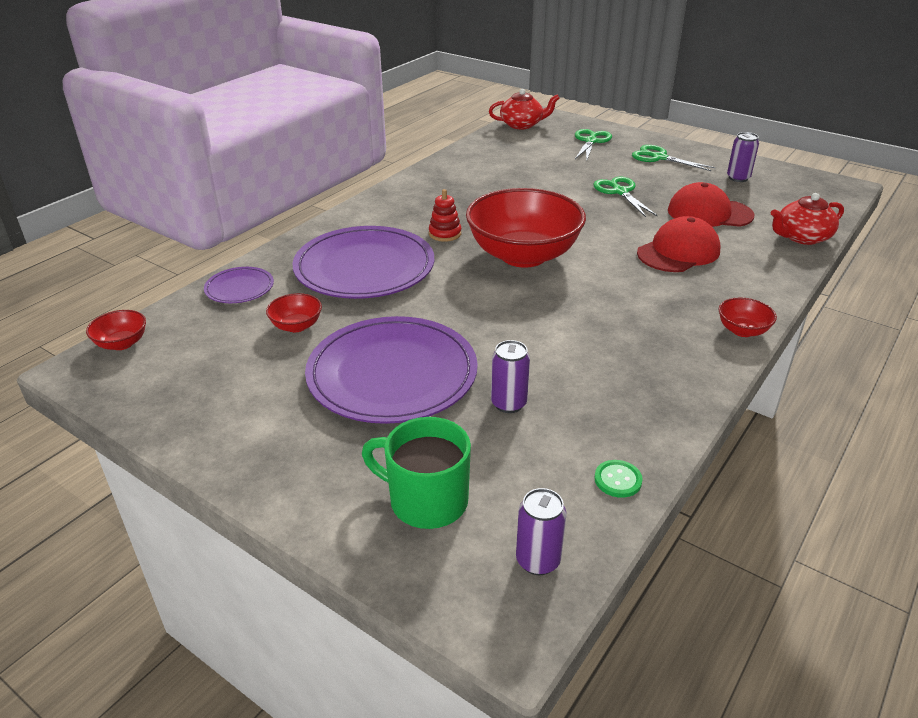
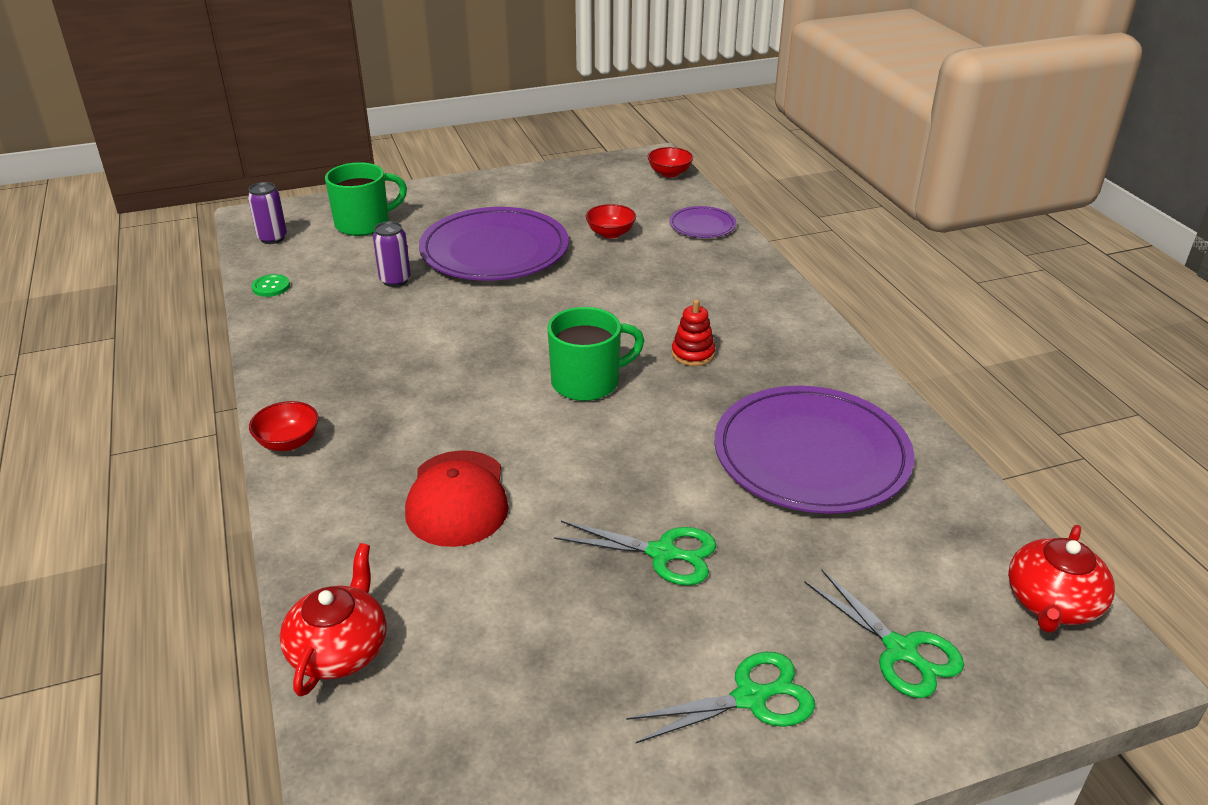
camera: 125 degrees right, 0 degrees up
(364, 267) = (671, 287): purple plate -> purple plate (811, 455)
(523, 255) = (587, 382): red bowl -> green mug
(709, 213) = (506, 603): red cap -> none
(738, 178) = (571, 747): purple can -> none

